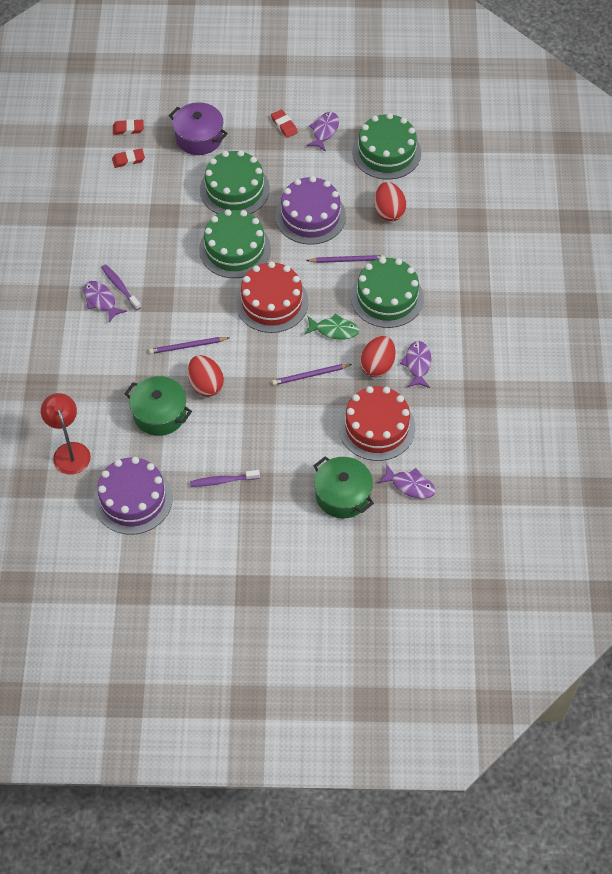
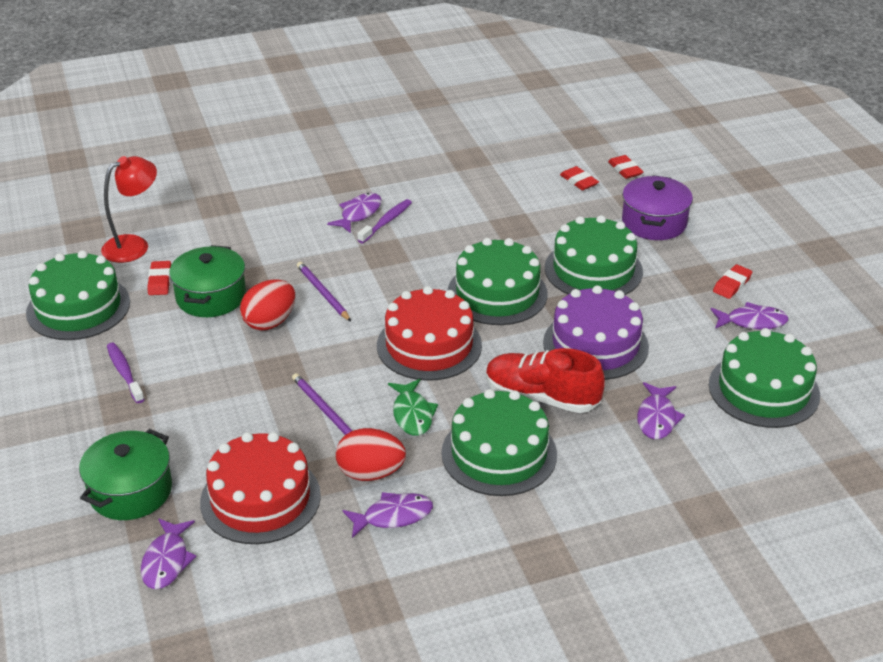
camera: 70 degrees right, 20 degrees down
(125, 442) = (160, 281): none -> red eraser
(133, 499) = (78, 307): purple cake -> green cake
(347, 260) = (541, 397): purple pencil -> red shoe
(389, 211) = (657, 418): red egg -> purple fish

